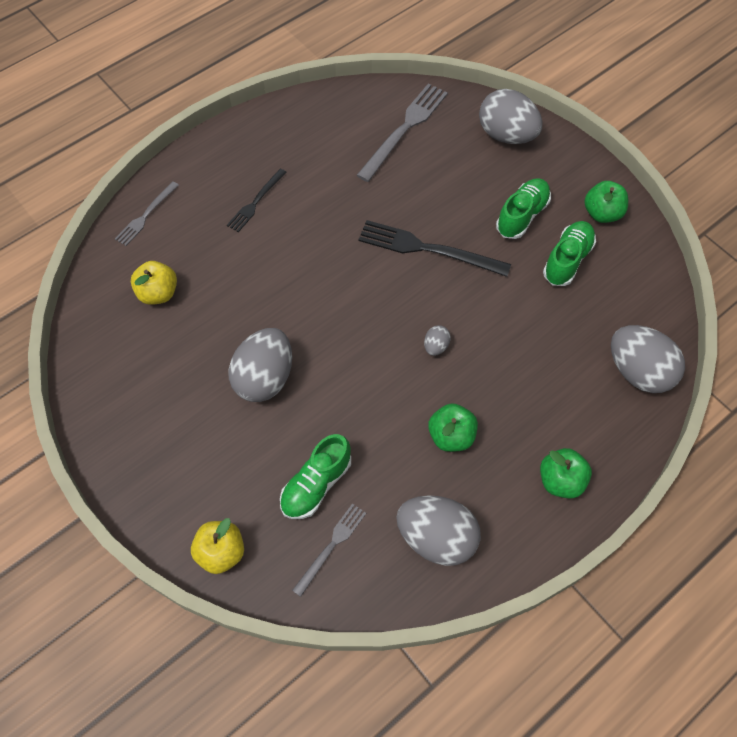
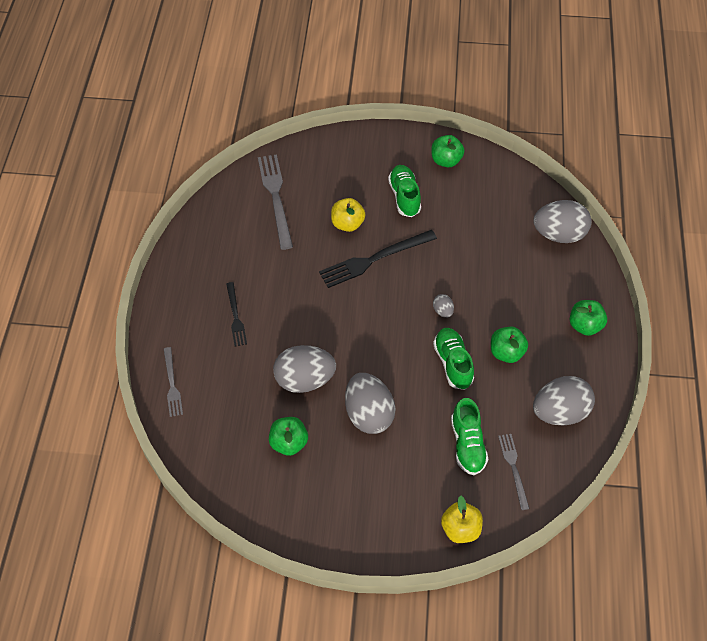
camera: 45 degrees left, 5 degrees down
(158, 293) = (241, 423): yellow apple -> yellow apple (347, 224)
(174, 342) = (289, 443): none -> green apple
(506, 135) = (341, 155): grey egg -> grey egg (305, 379)
(567, 260) = (457, 203): green shoe -> green shoe (453, 363)

